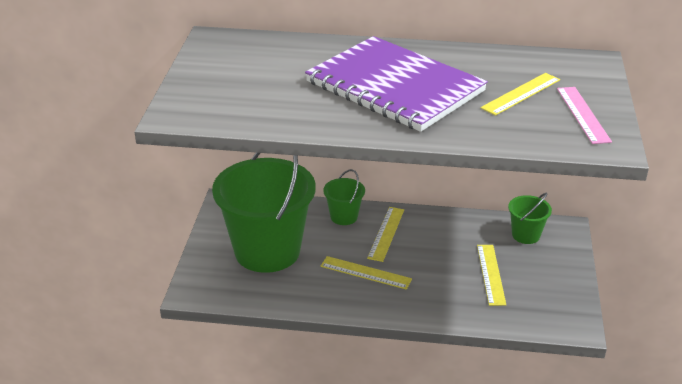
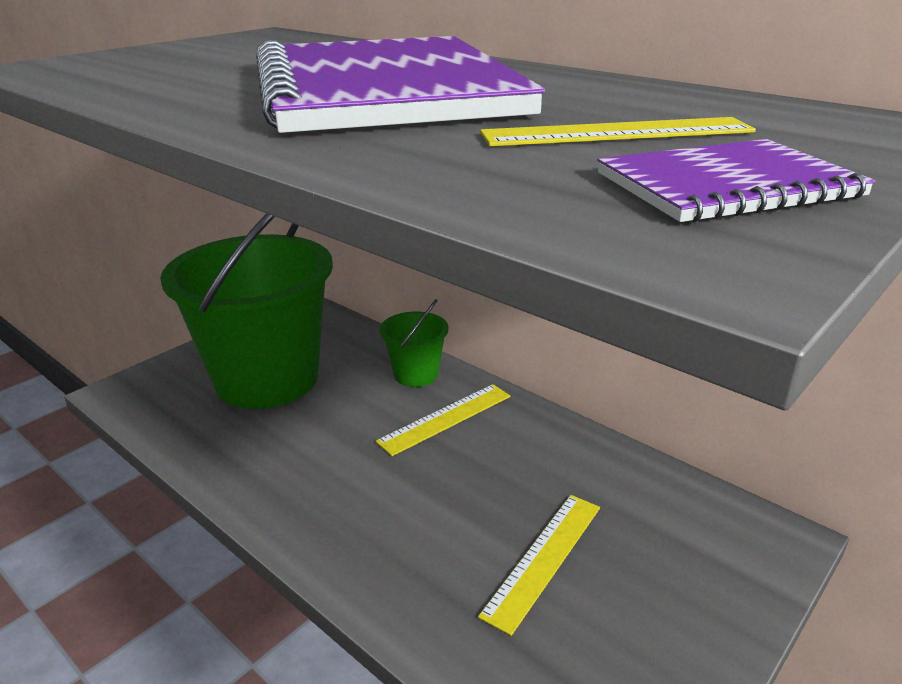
camera: 35 degrees right, 5 degrees down
(365, 273) = (347, 461): yellow ruler -> none
(526, 235) = (681, 517): green bucket -> none
(582, 114) = (727, 185): pink ruler -> purple notebook

